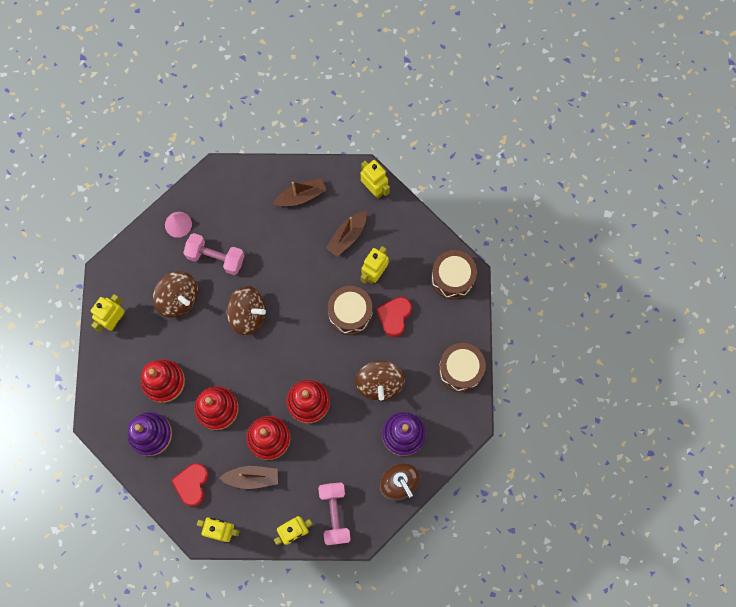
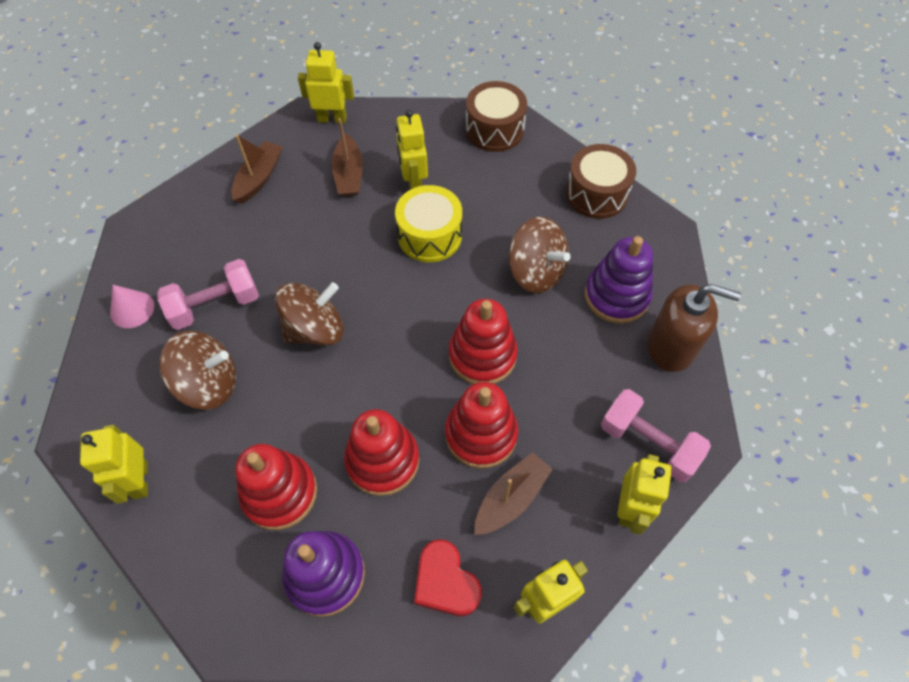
camera: 45 degrees left, 15 degrees down
(350, 313) = (429, 235): brown drum -> yellow drum
(394, 317) = (478, 203): red heart -> none

